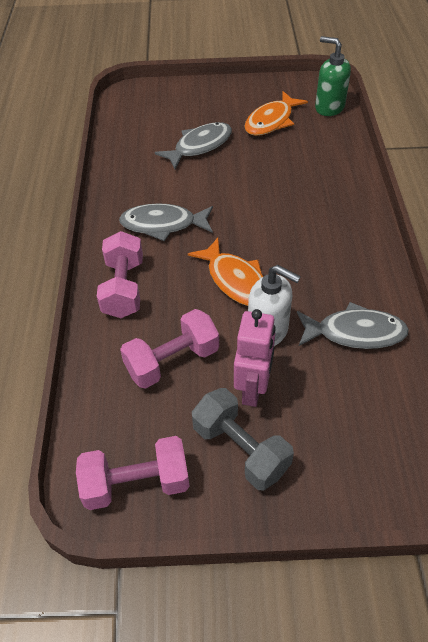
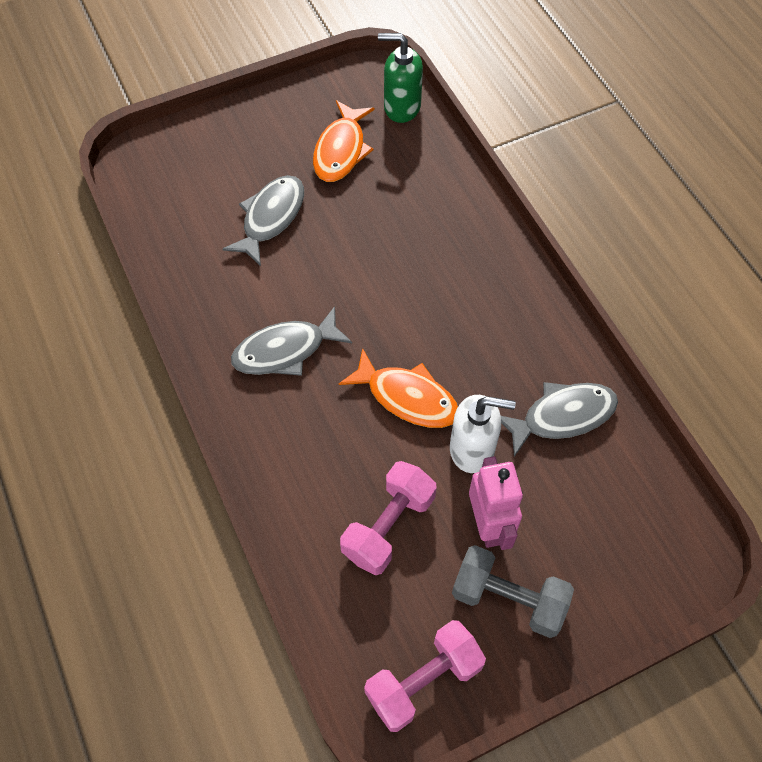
camera: 25 degrees left, 10 degrees up
(123, 288) = (285, 455): pink dumbbell -> none

